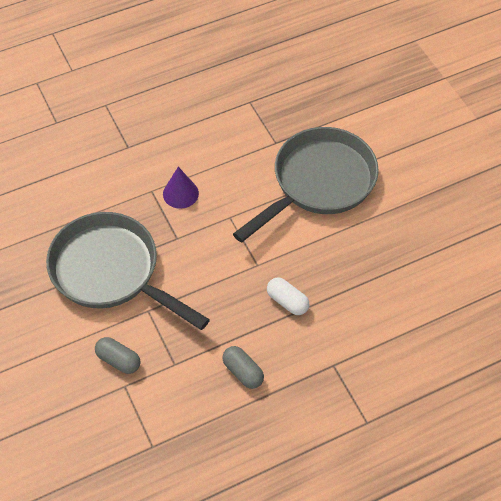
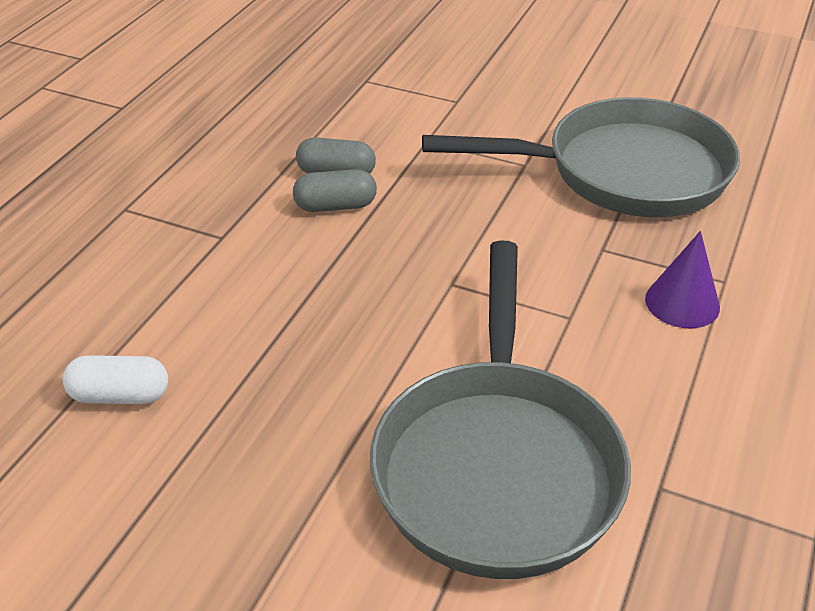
camera: 140 degrees right, 15 degrees down
(118, 360) = (493, 113): grey capsule -> grey capsule (335, 206)
(287, 301) = (358, 266): white capsule -> white capsule (120, 395)

